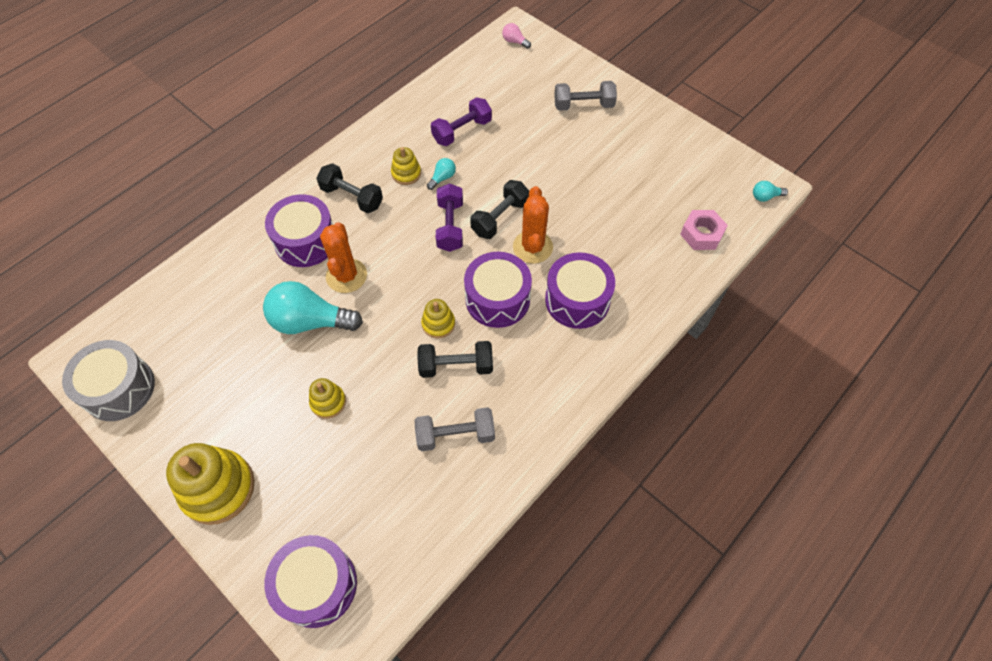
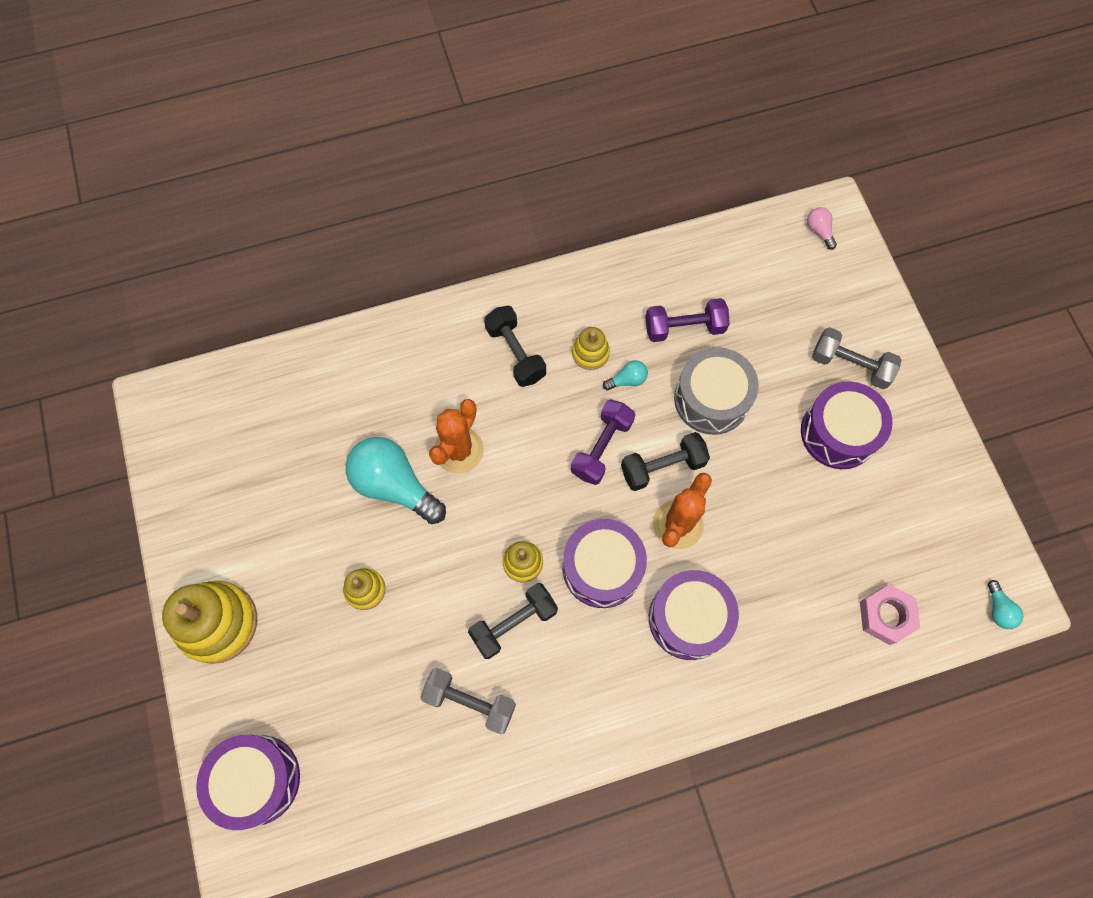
camera: 30 degrees right, 10 degrees up
(119, 388) = (179, 459): grey drum -> grey drum (711, 399)
(306, 241) = (439, 384): purple drum -> purple drum (838, 433)
(456, 366) = (513, 623): black dumbbell -> black dumbbell turned 60 degrees counterclockwise
(765, 197) = (998, 609): turquoise light bulb -> turquoise light bulb turned 120 degrees counterclockwise

